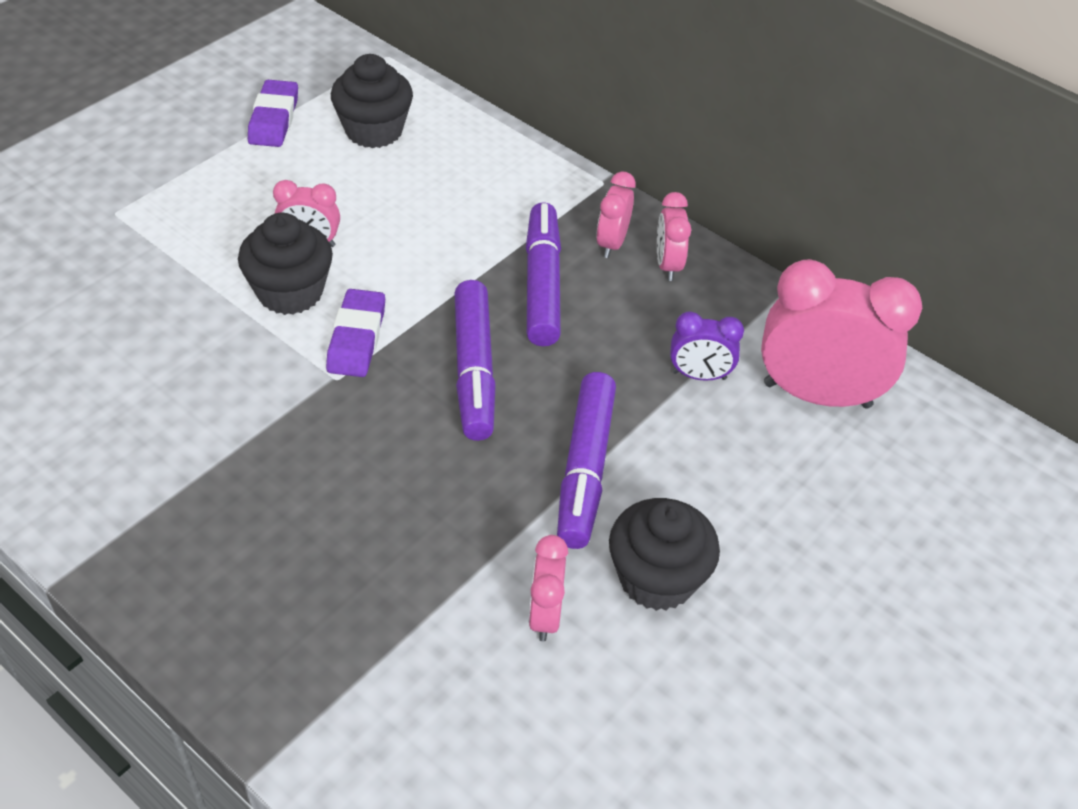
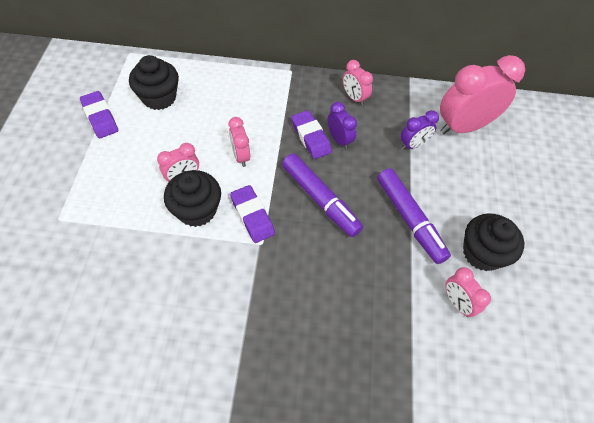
camera: 35 degrees left, 10 degrees up
(542, 284) = (311, 137): purple marker -> purple eraser
(583, 309) = (339, 140): none -> purple clock
(612, 243) = (322, 100): pink clock -> pink clock (240, 156)

